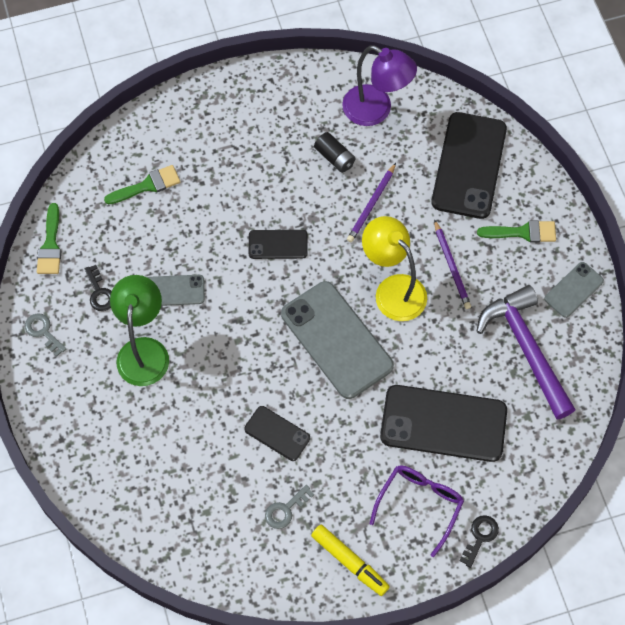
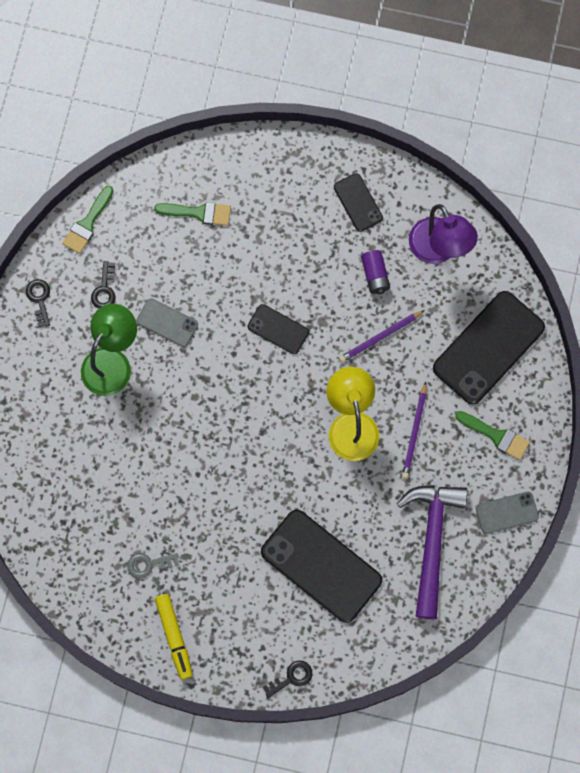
camera: 30 degrees right, 10 degrees up
(43, 332) = (39, 299): grey key -> black key
(277, 433) = (179, 496): black phone -> black phone (358, 202)
(334, 157) = (375, 275): black battery -> purple battery
(336, 340) = (276, 443): grey phone -> none
(420, 504) = (259, 622): purple glasses -> none

